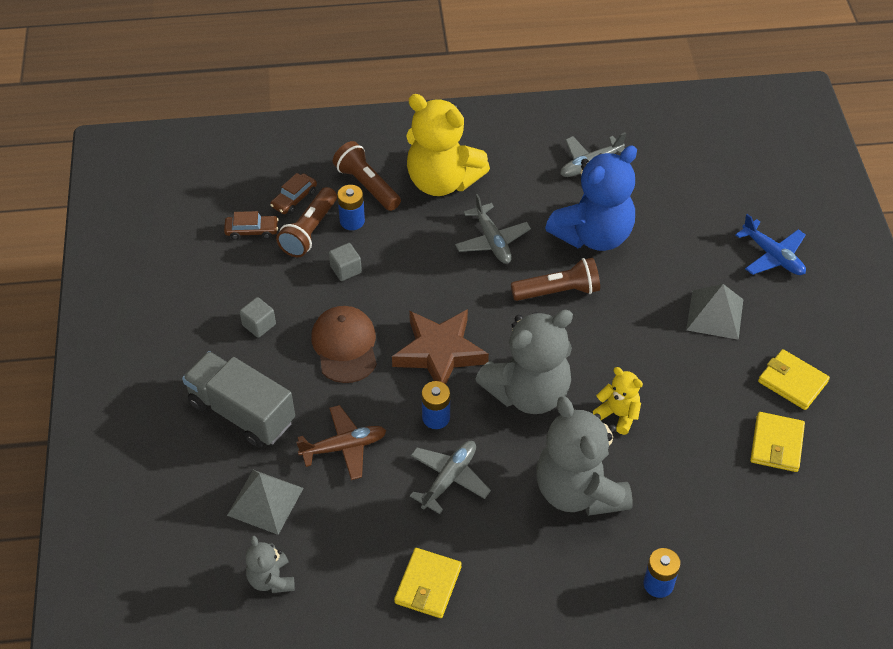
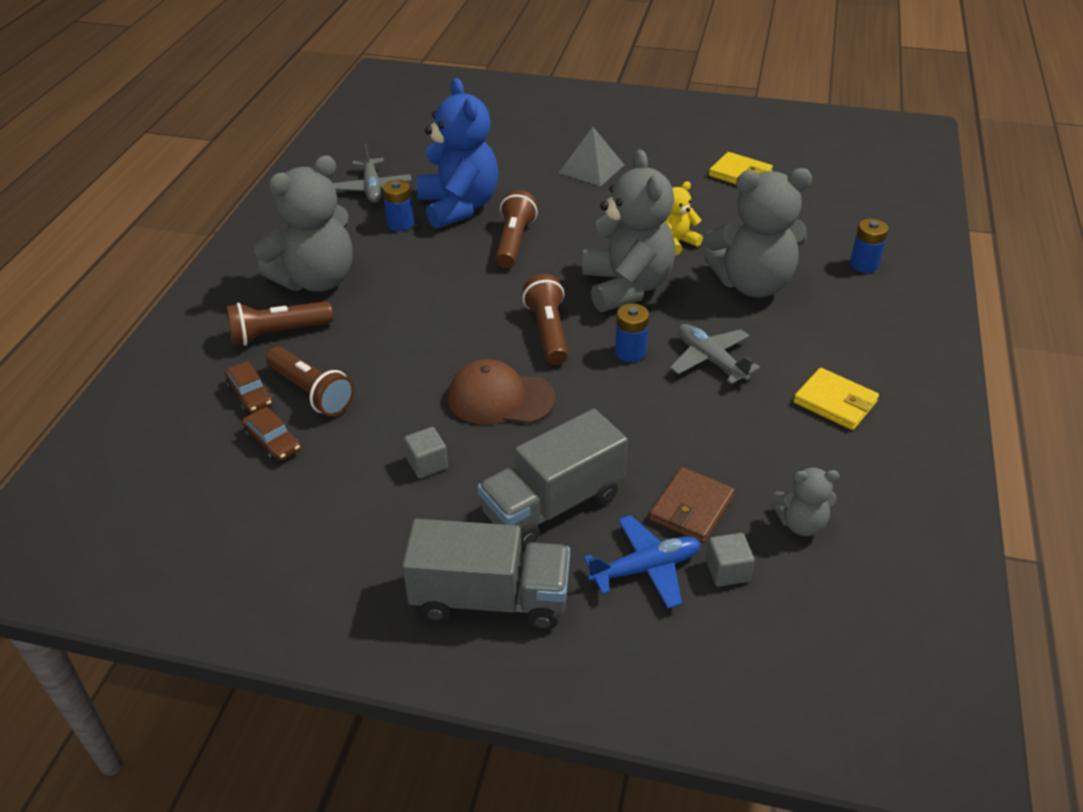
camera: 70 degrees left, 10 degrees down
(145, 401) = (490, 599): none -> grey truck
(252, 231) = (273, 442): brown car -> brown car turned 120 degrees clockwise
(265, 501) = (691, 508): grey pyramid -> brown wallet
(344, 447) = (640, 427): brown plane -> none
(346, 269) = (390, 375): grey cube -> grey cube (727, 571)
(352, 221) = (322, 355): blue battery -> blue battery (400, 224)
(440, 353) = (548, 332): brown star -> brown flashlight
(442, 181) = (316, 280): yellow teddy bear -> grey teddy bear
(492, 241) = (423, 266): grey plane -> none
(773, 256) = (545, 127): blue plane -> blue plane (646, 568)
(792, 382) = (681, 152): yellow wallet -> none

